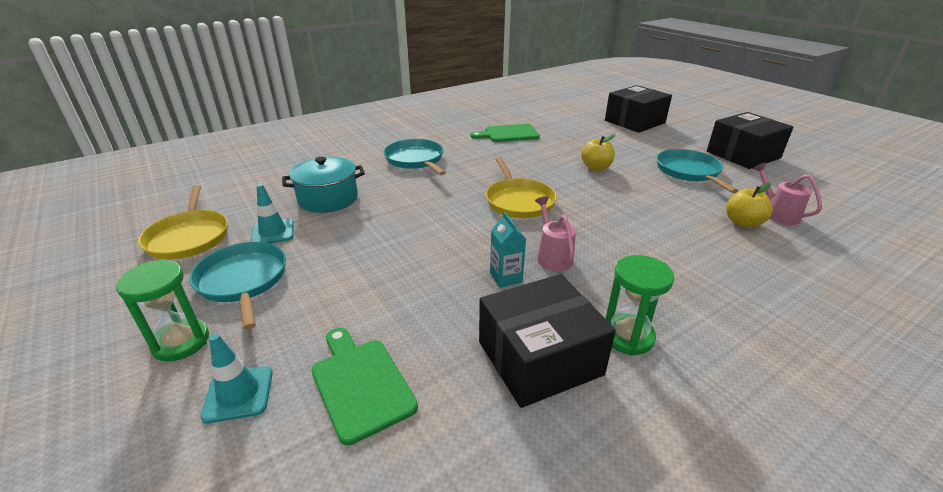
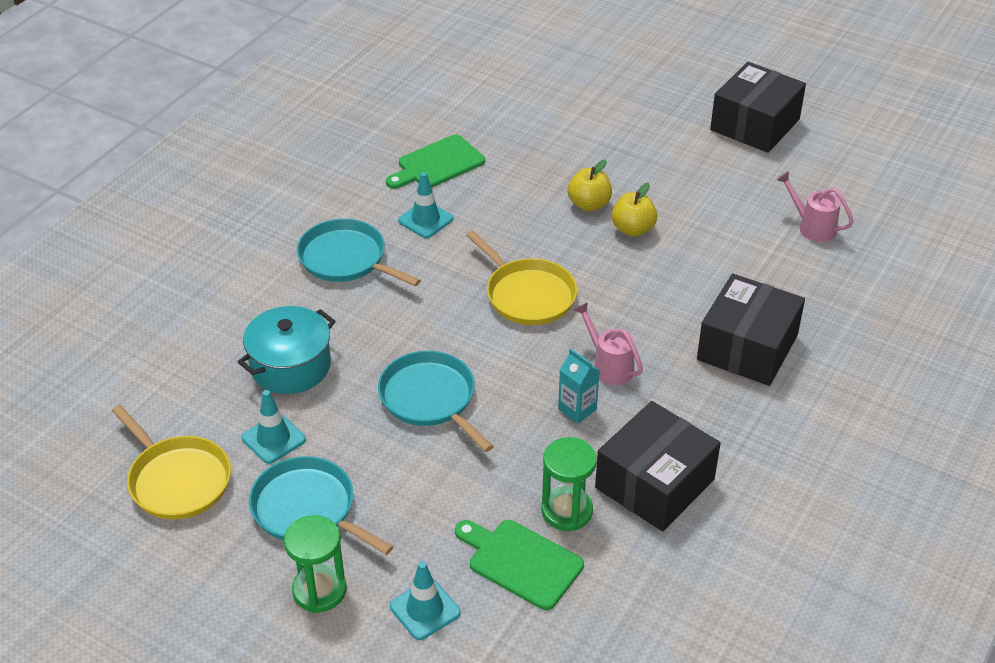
camera: 25 degrees left, 10 degrees up
(480, 154) = (425, 220): none -> turquoise traffic cone
(627, 336) = (718, 435): green hourglass -> green hourglass (567, 511)
(634, 122) = (597, 85): black box -> black box (747, 347)
(689, 172) = (702, 179): turquoise pan -> turquoise pan (430, 399)
(743, 223) = (781, 253): yellow apple -> yellow apple (633, 229)

